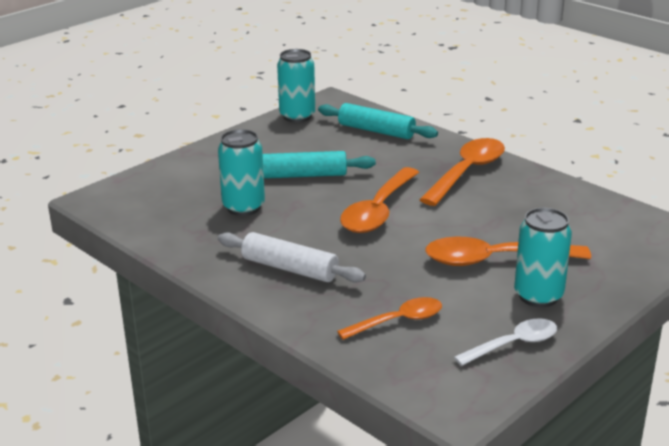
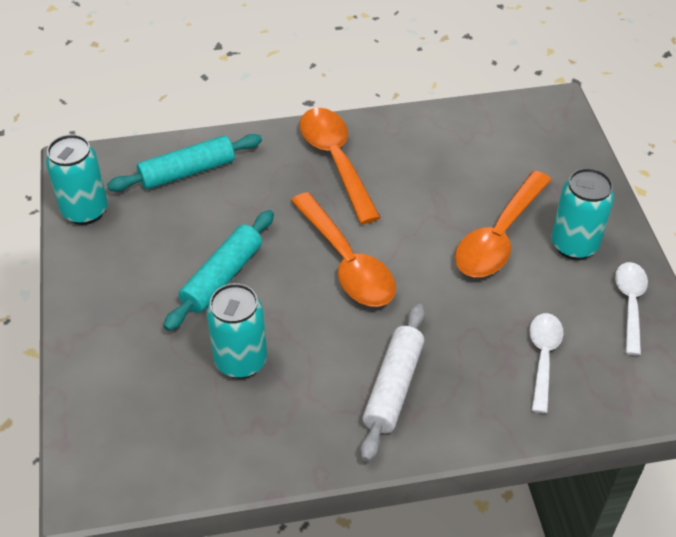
camera: 55 degrees left, 20 degrees up
(289, 269) = (393, 387): white rolling pin -> white rolling pin turned 45 degrees counterclockwise
(398, 321) = (543, 357): orange spoon -> white spoon

